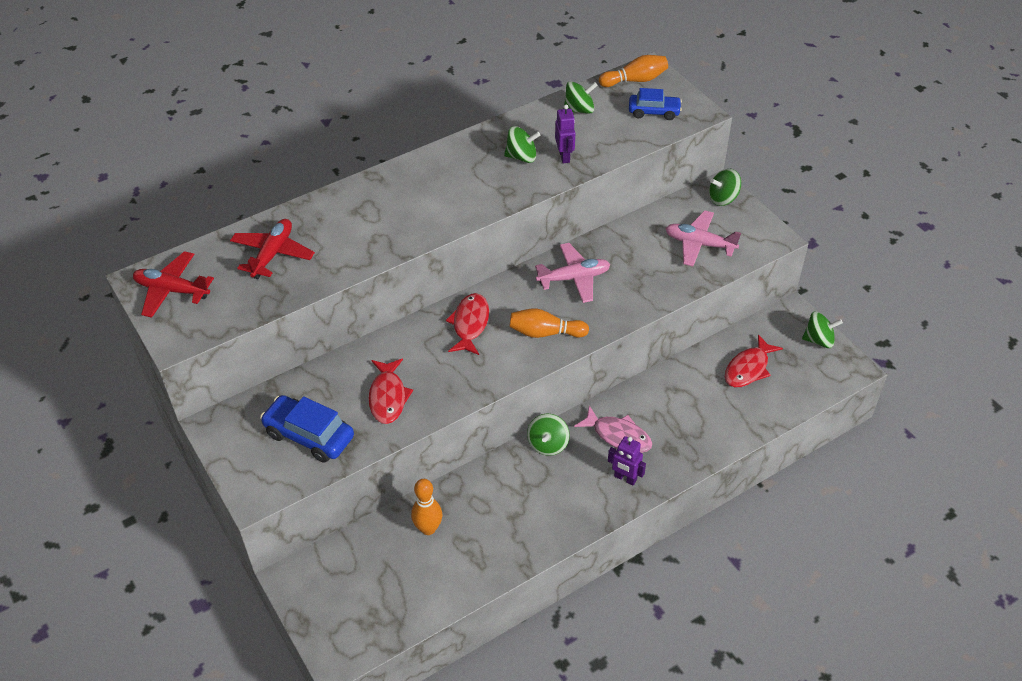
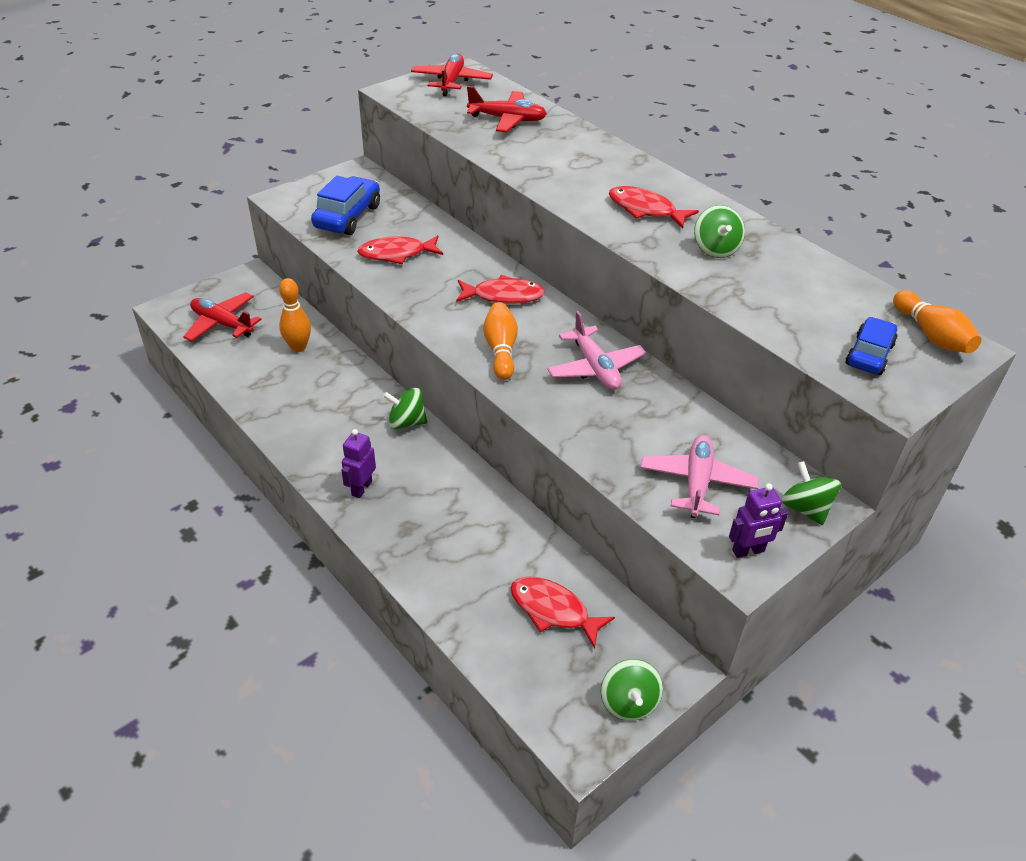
camera: 80 degrees right, 5 degrees down
(375, 600) = (222, 324): none -> red plane
(458, 185) = (645, 210): none -> red fish
(564, 156) = (732, 281): purple robot -> purple robot (748, 551)
(579, 110) = (833, 288): green spinning top -> none
(618, 435) = (423, 480): pink fish -> none
(654, 112) = (869, 354): blue car -> blue car turned 150 degrees counterclockwise

